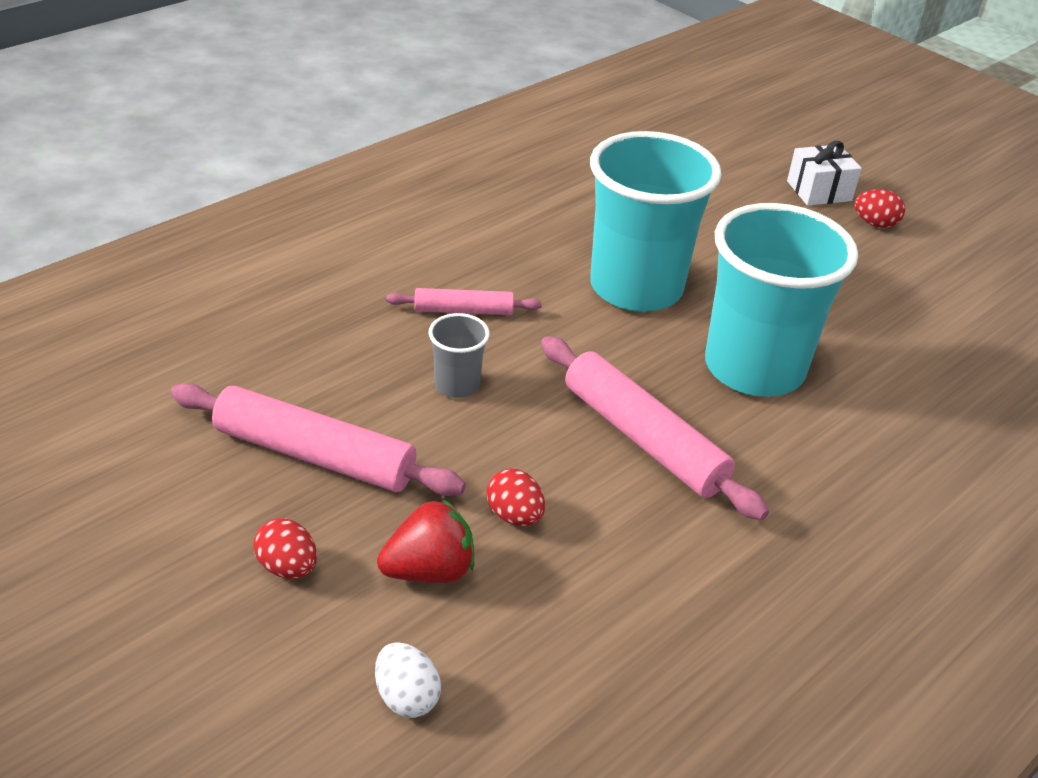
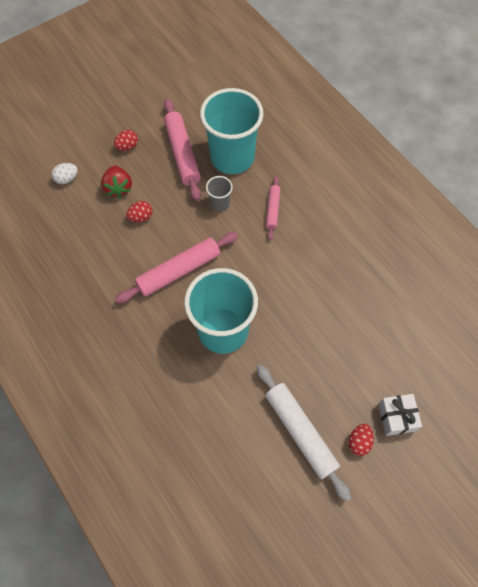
camera: 100 degrees right, 25 degrees up
(314, 455) = (182, 153): pink rolling pin -> pink rolling pin turned 45 degrees counterclockwise
(636, 288) = (290, 288): turquoise cup -> turquoise cup (232, 157)
(893, 278) = (300, 432): none -> white rolling pin

